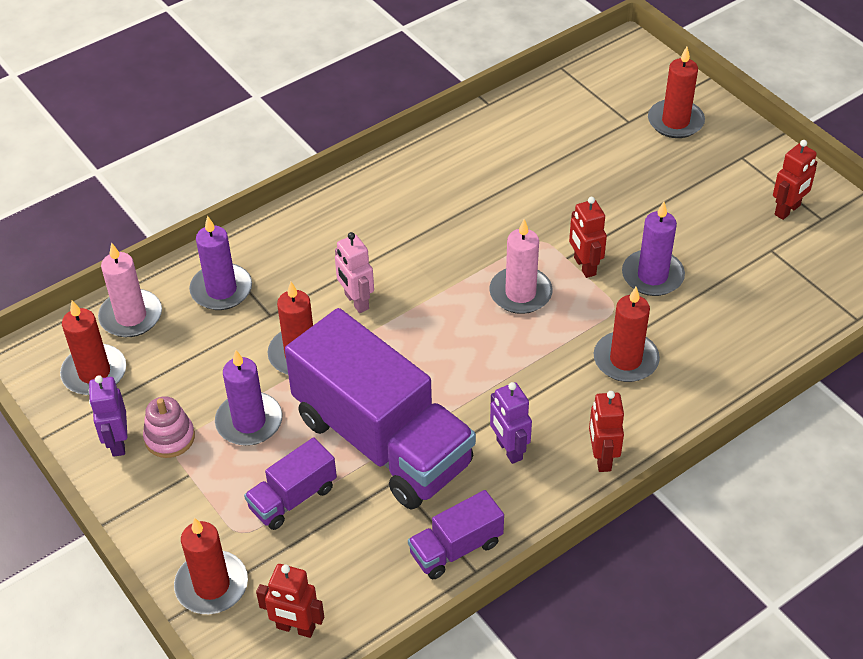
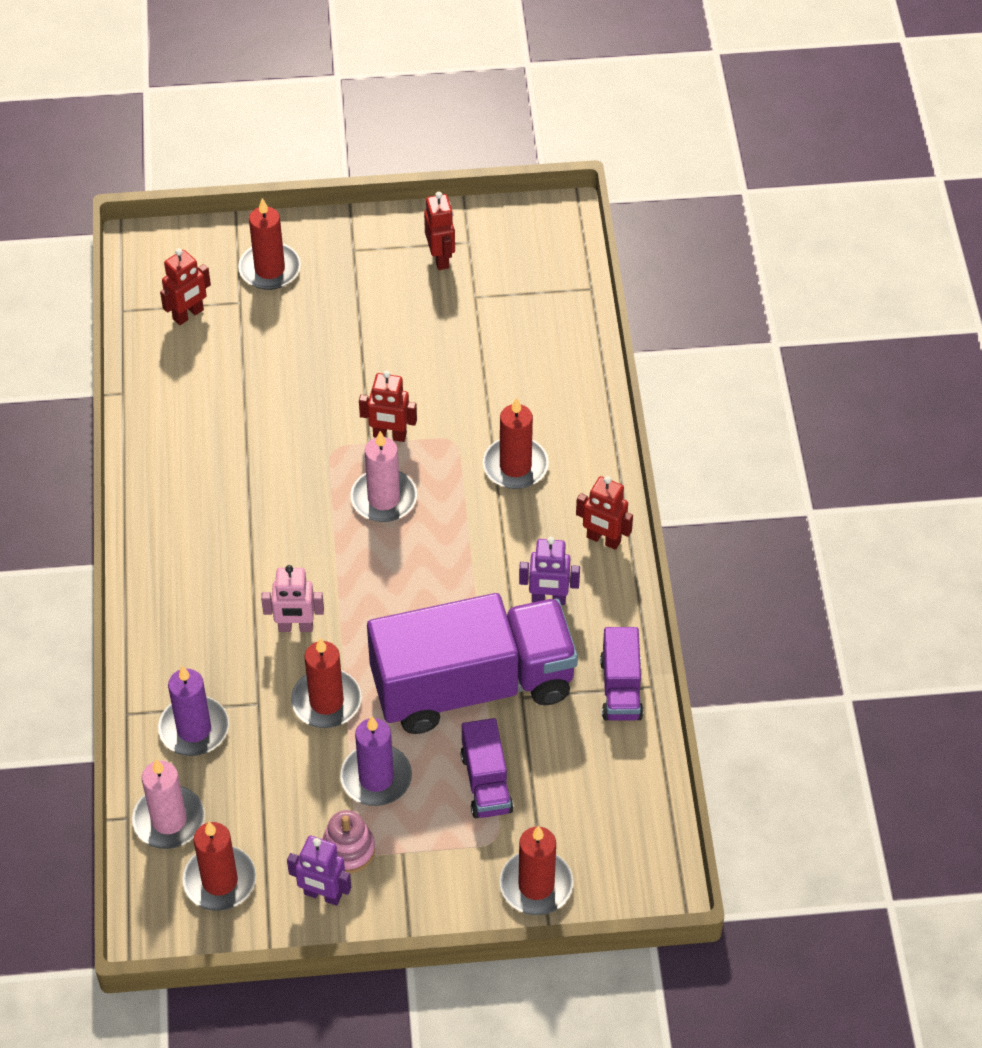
camera: 60 degrees left, 5 degrees up
(295, 628) = (621, 841): red robot -> red robot (188, 315)
(652, 276) = (439, 394): purple candle -> none

